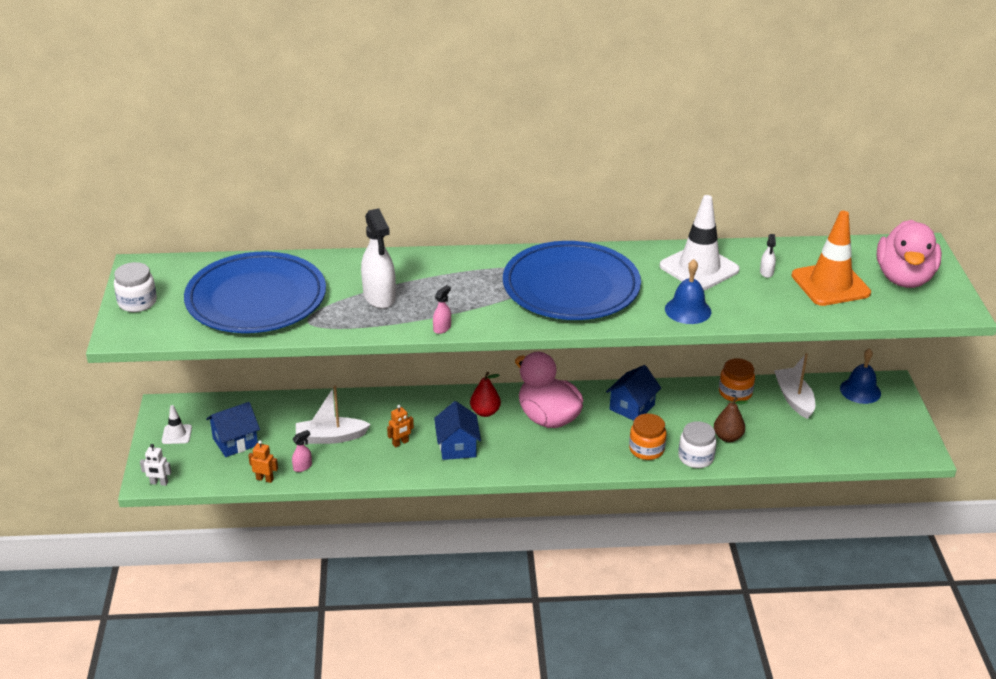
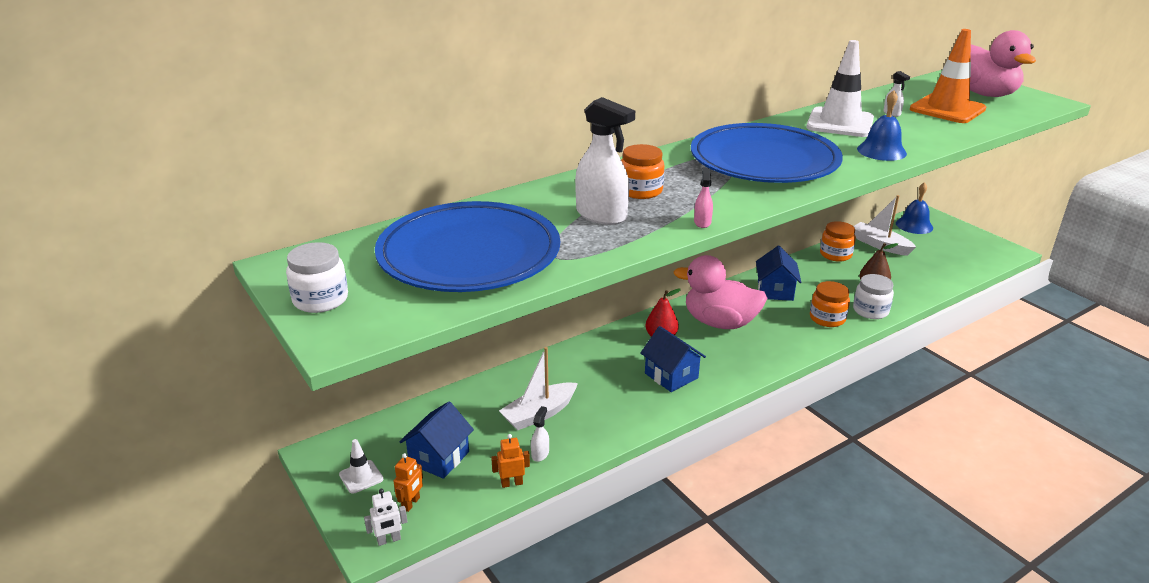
camera: 30 degrees left, 5 degrees down
(302, 467) = (540, 454): pink spray bottle -> white spray bottle
(400, 443) = (614, 392): orange robot -> orange robot (411, 503)
(435, 284) = (640, 191): none -> orange jar

